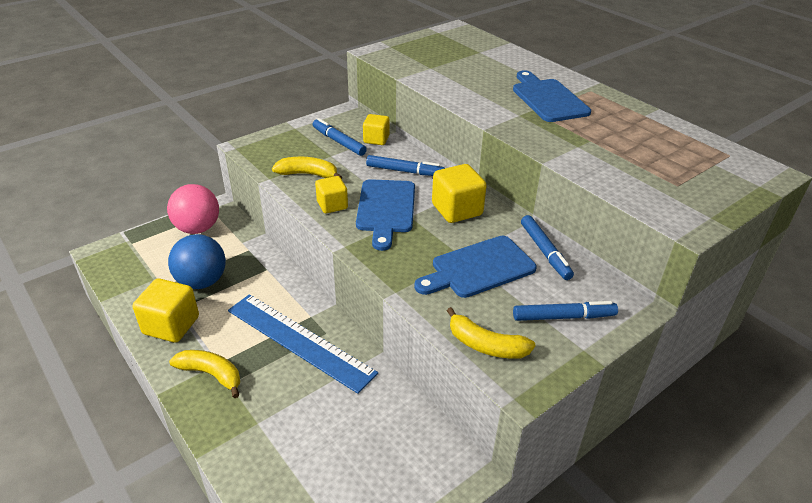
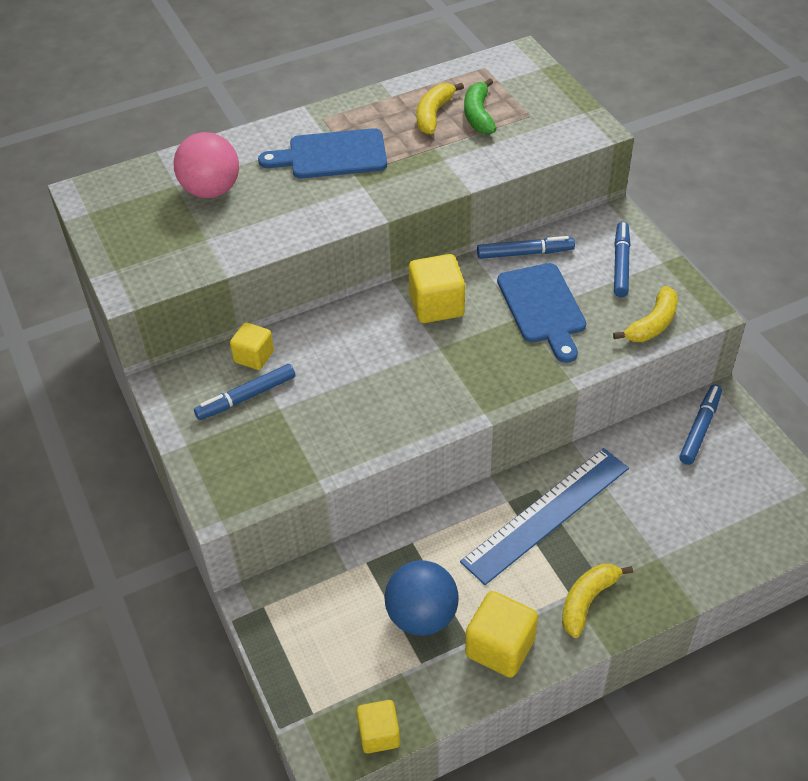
camera: 75 degrees left, 10 degrees up
(197, 228) = (299, 625): pink ball -> pink ball (211, 190)
(308, 174) = (320, 437): yellow banana -> yellow banana (433, 114)
(332, 205) = (399, 417): yellow cube -> yellow cube (379, 734)
(386, 209) = (420, 367): blue cutting board -> none
(404, 171) = (342, 339): blue marker -> blue marker (699, 428)
(653, 157) = (478, 115): none -> green banana

